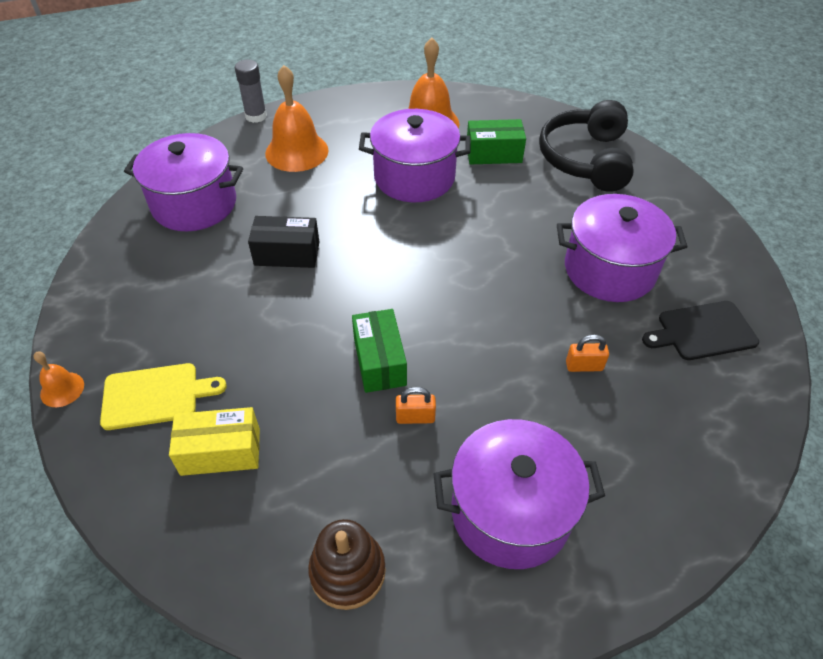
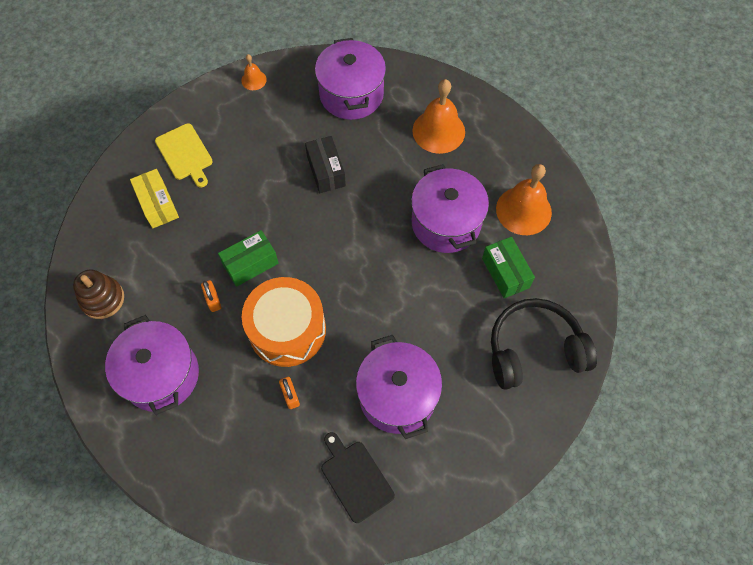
camera: 70 degrees right, 15 degrees up
(62, 389) = (175, 106): orange bell -> orange bell (254, 80)
(256, 116) = (468, 85): grey glue stick -> none
(491, 346) = (287, 329): none -> orange drum

